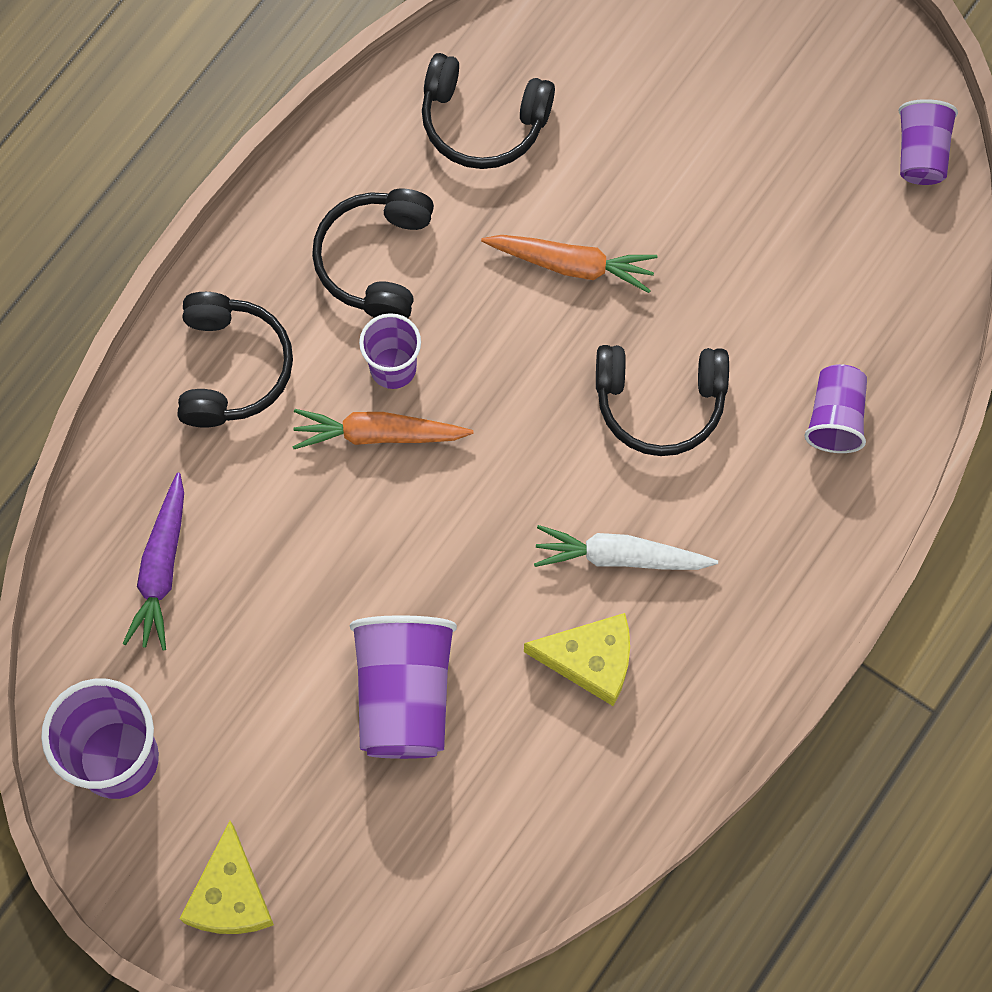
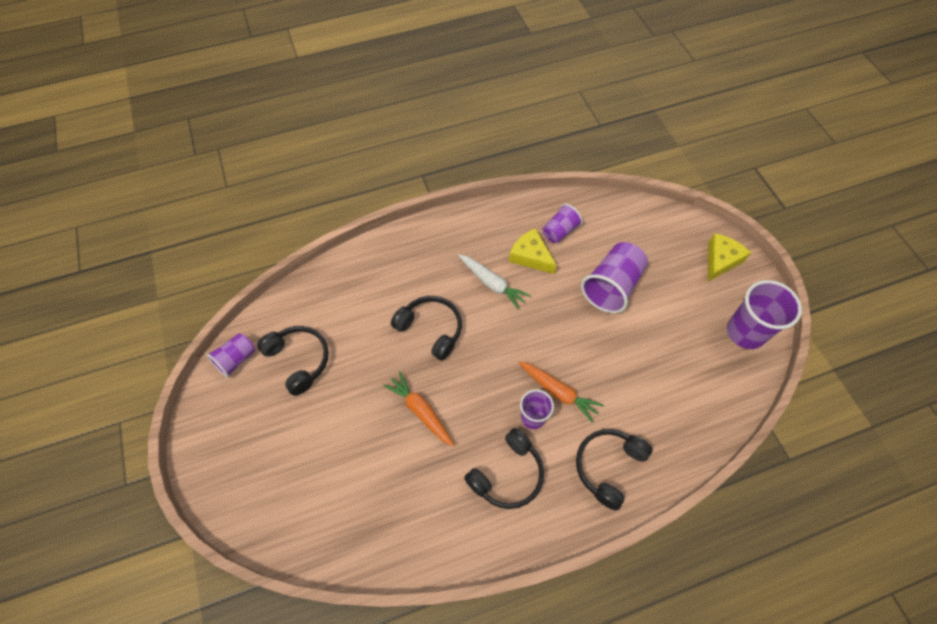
camera: 145 degrees left, 10 degrees down
(161, 568) = (690, 395): purple carrot -> none
(482, 122) = (407, 512): black headphones -> black headphones (299, 360)
(835, 417) = (369, 281): purple cup -> purple cup (559, 231)

